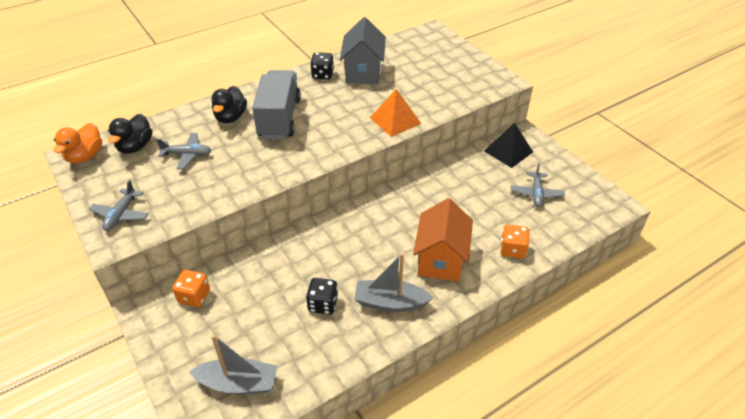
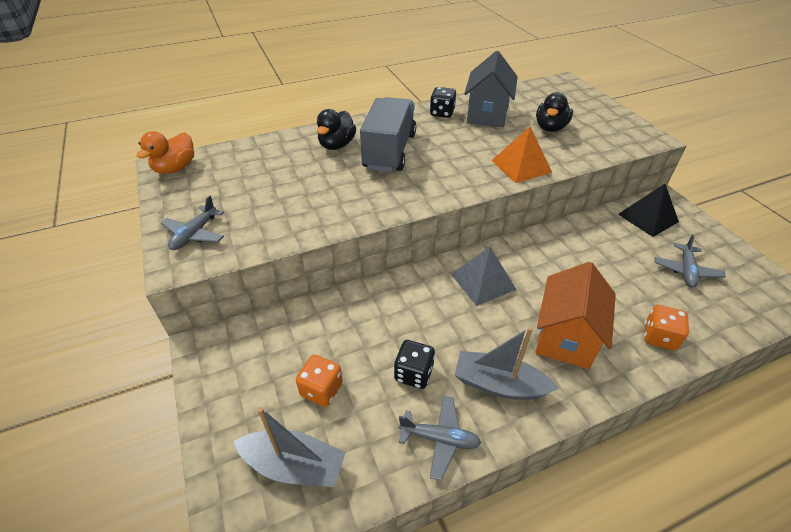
camera: 10 degrees right, 0 degrees up
(135, 147) = (229, 164): black duck -> black duck (550, 128)
(187, 155) = (282, 178): grey plane -> grey plane (439, 439)
(194, 296) = (263, 340): orange dice -> orange dice (321, 389)
(373, 223) = (483, 281): none -> grey pyramid

